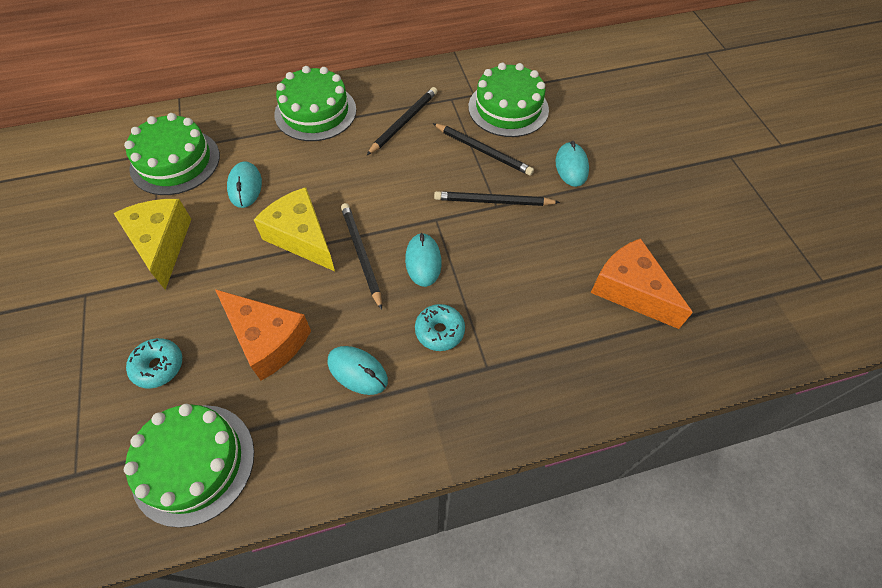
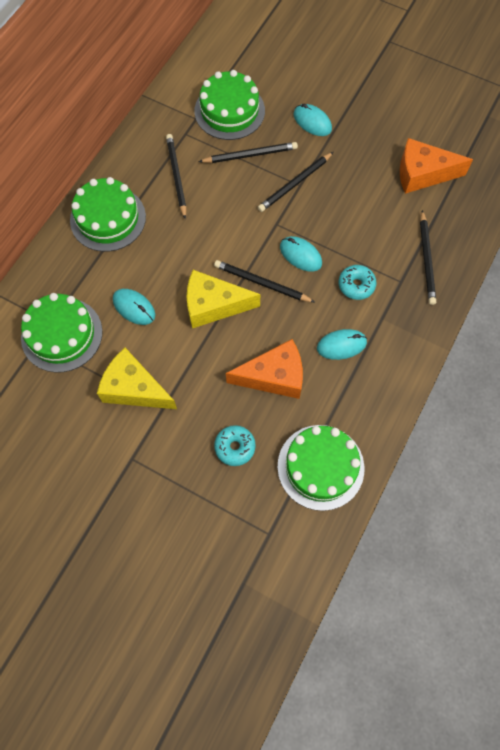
camera: 45 degrees left, 10 degrees up
(539, 371) = (427, 259): none -> black pencil

